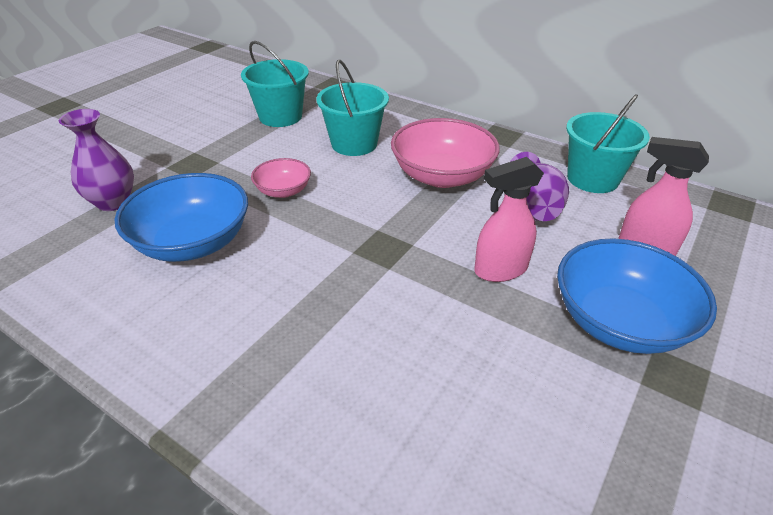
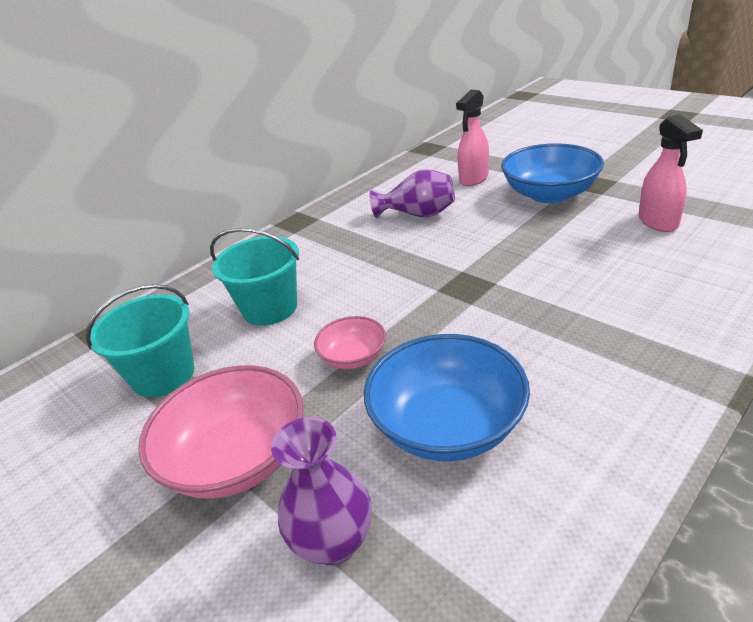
camera: 75 degrees left, 5 degrees down
(442, 176) = (356, 254): pink bowl -> pink bowl (237, 458)
(500, 270) = (497, 232): pink spray bottle -> pink spray bottle (658, 222)
(592, 179) = (383, 188): turquoise bucket -> none

